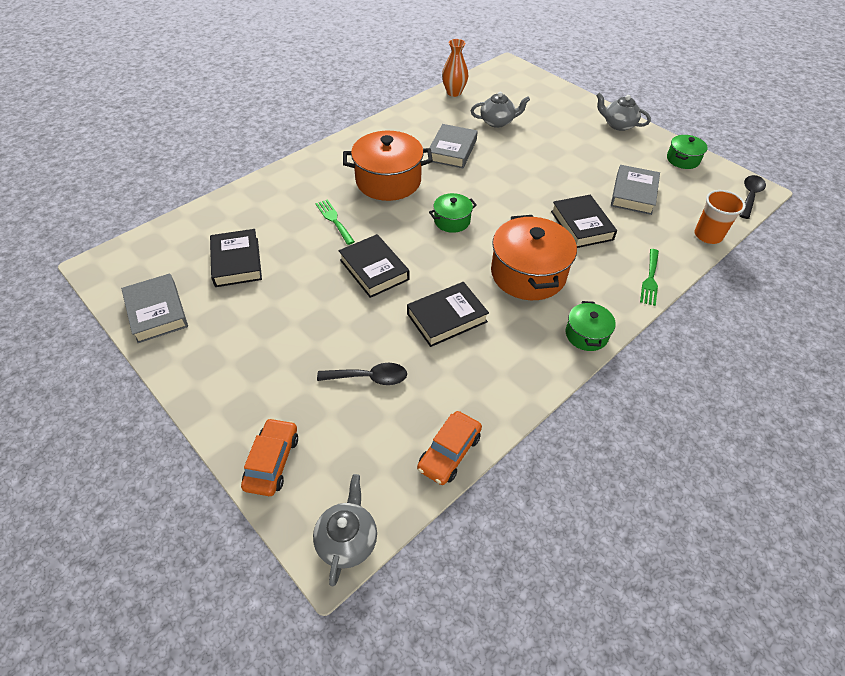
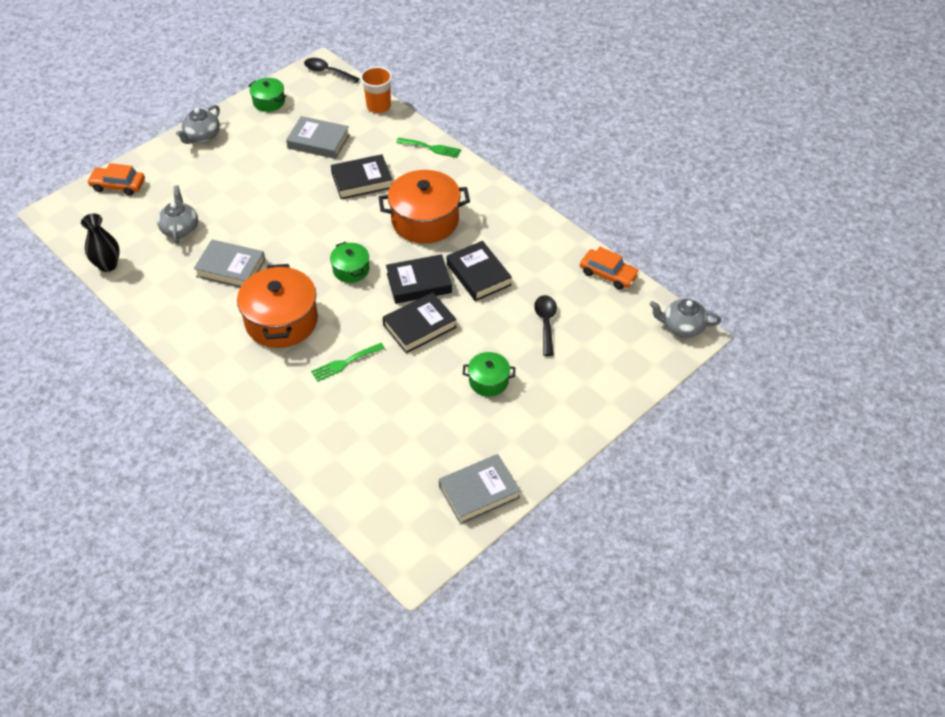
camera: 90 degrees left, 0 degrees up
(237, 262) = (408, 437): black book -> black book (419, 283)
(272, 461) = (629, 376): orange car -> orange car (118, 185)
(454, 92) = (108, 265): orange vase -> black vase
(586, 335) = (493, 192): green pot -> green pot (488, 381)

